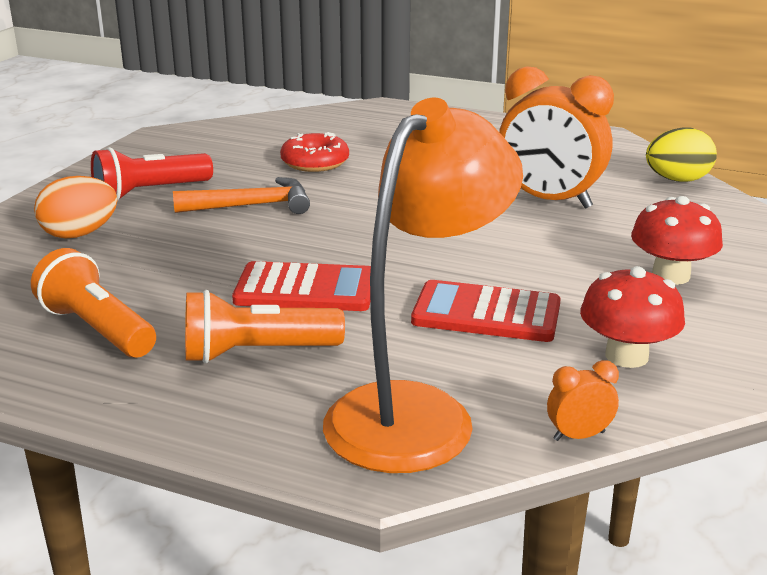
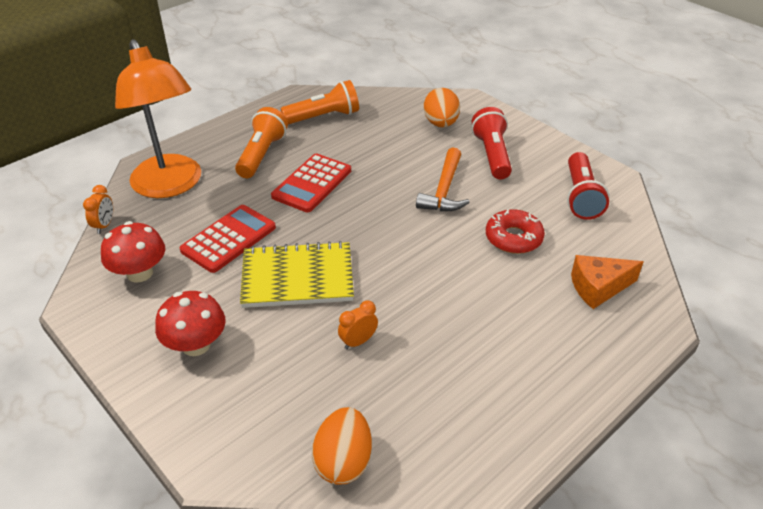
camera: 115 degrees right, 15 degrees up
(211, 144) = (581, 196): none -> red flashlight
(357, 126) = (598, 288): none -> orange cheese
(501, 250) = (297, 277): none -> yellow notebook
(549, 200) = (358, 341): orange clock -> orange clock, size x0.42
(677, 180) = (343, 461): yellow egg -> orange egg

